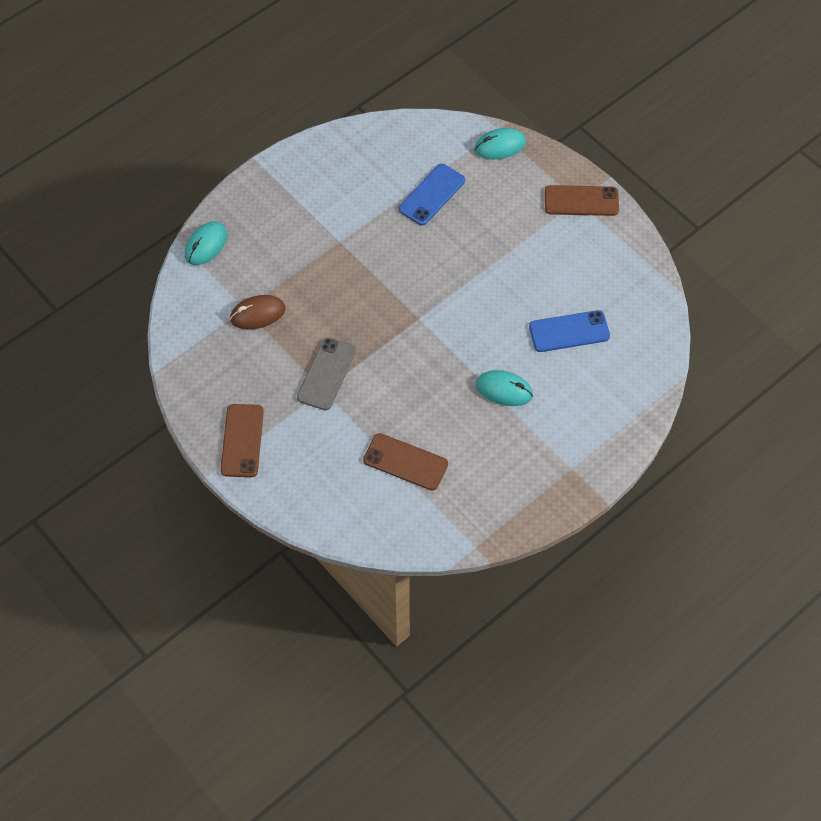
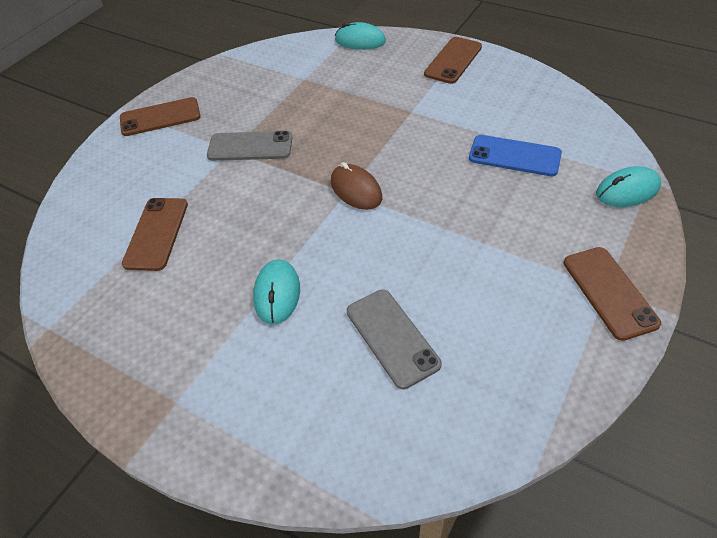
camera: 75 degrees right, 10 degrees down
(257, 314) = (301, 87): brown mouse -> brown mouse (356, 190)
(283, 185) = (453, 60): none -> brown phone
(500, 146) = (627, 190): turquoise mouse -> turquoise mouse turned 75 degrees counterclockwise
(569, 332) = (392, 337): blue phone -> grey phone

